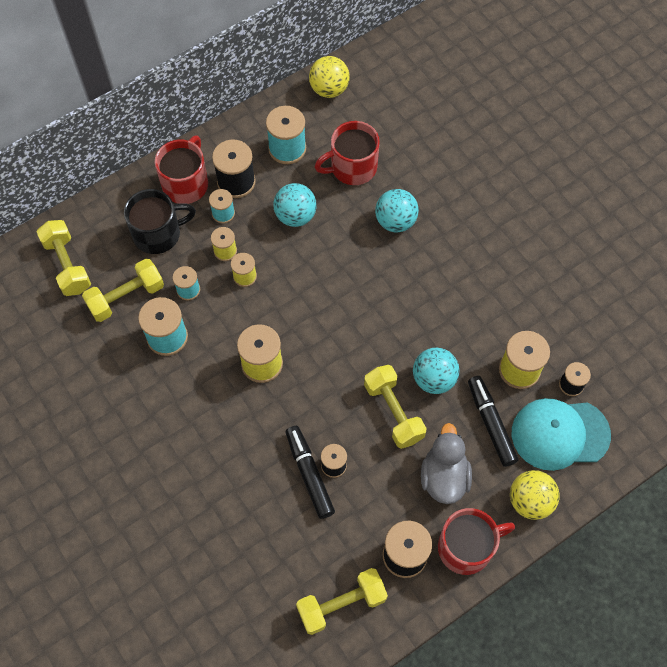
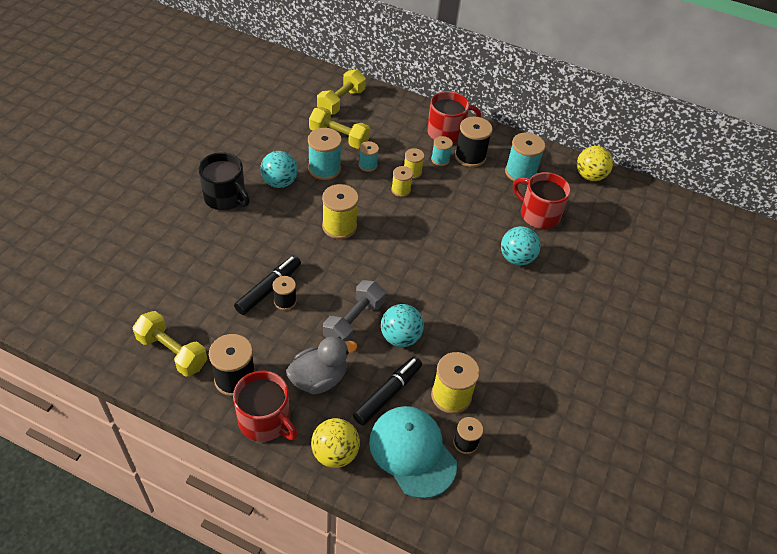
camera: 55 degrees right, 15 degrees down
(158, 234) = (398, 134): black mug -> black mug (225, 198)
(295, 216) = (471, 198): turquoise ball -> turquoise ball (279, 182)
(393, 412) = (353, 321): yellow dumbbell -> grey dumbbell

